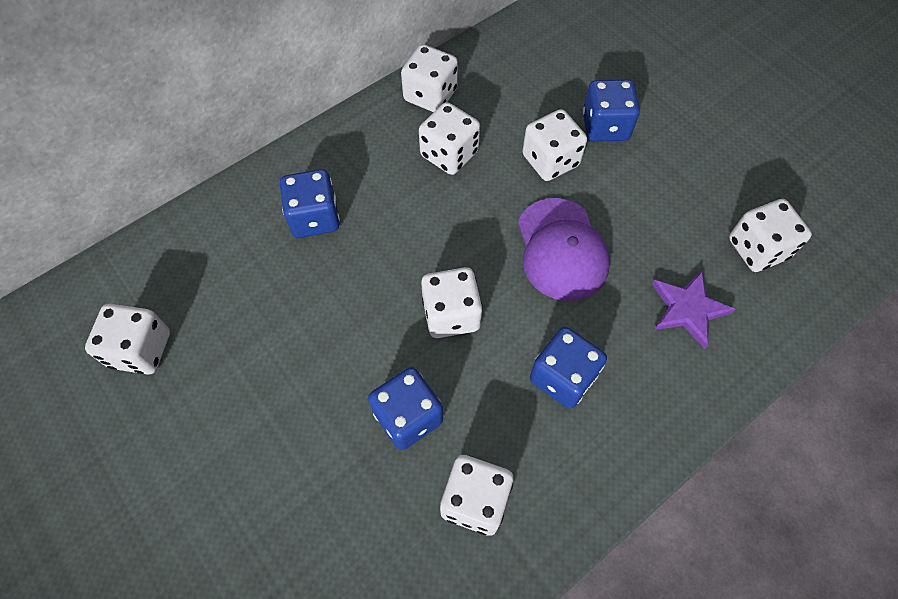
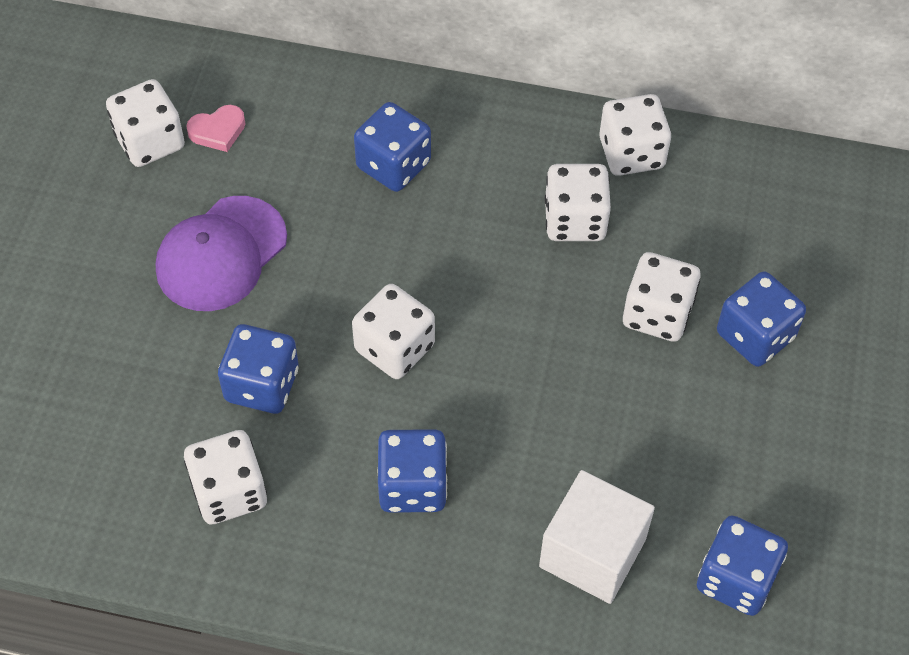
camera: 50 degrees right, 5 degrees down
(179, 300) = (218, 131): none -> pink heart
(561, 249) = (556, 394): purple cap -> purple cap (221, 254)
(687, 309) = (592, 553): purple star -> white cube
(757, 249) = (736, 579): white dice -> blue dice

